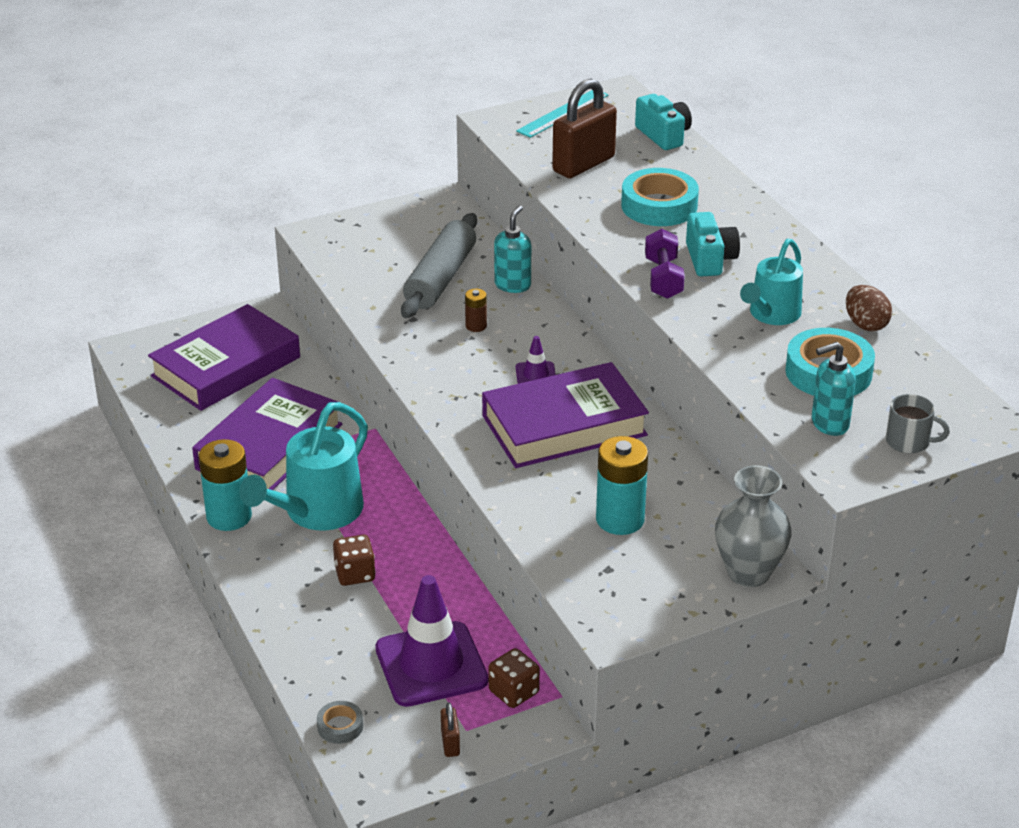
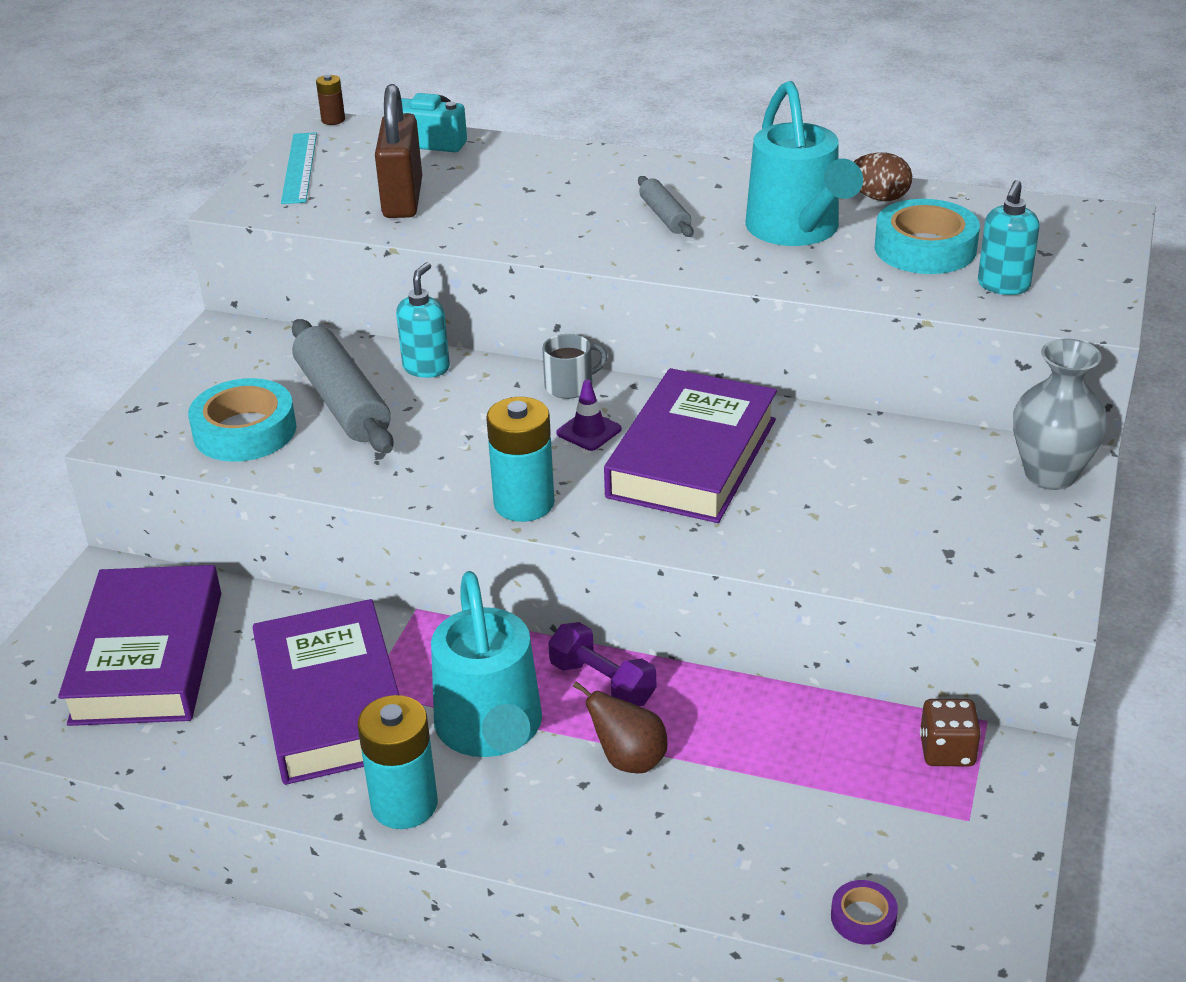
camera: 45 degrees left, 0 degrees up
(340, 726) = (863, 917): grey tape -> purple tape
(355, 574) = (628, 760): brown dice -> brown pear
(431, 664) = (840, 786): purple traffic cone -> none
(450, 743) = (978, 844): brown padlock -> none
(476, 326) = (455, 423): brown battery -> brown battery (333, 120)
(512, 285) = (426, 368): turquoise soap dispenser -> turquoise soap dispenser turned 45 degrees clockwise
(620, 519) = (882, 504): turquoise battery -> turquoise battery (524, 503)
(659, 206) = (538, 198): turquoise tape -> turquoise tape (245, 431)
(663, 278) = (656, 252): purple dumbbell -> purple dumbbell (602, 683)
(710, 259) = (664, 216): turquoise camera -> grey rolling pin
(771, 315) = (797, 231): turquoise watering can -> turquoise watering can, size x1.53
(908, 441) = (1079, 263): grey mug -> grey mug (570, 386)

